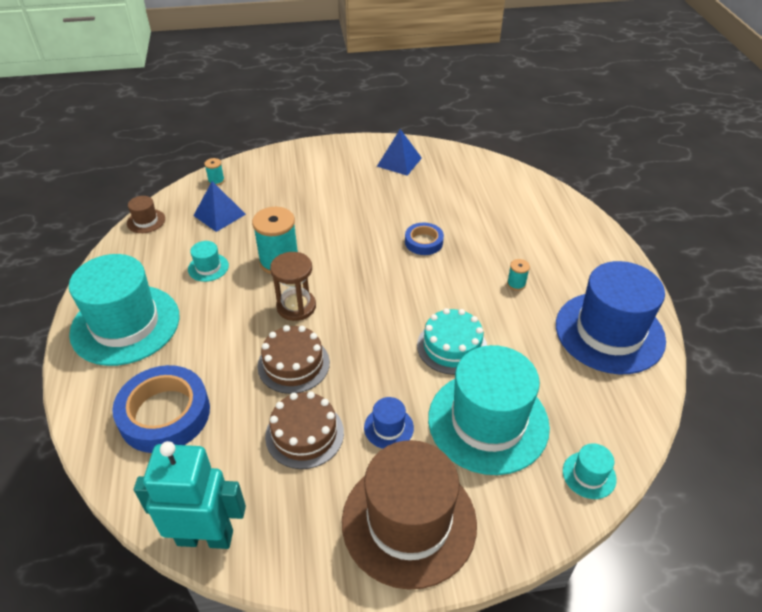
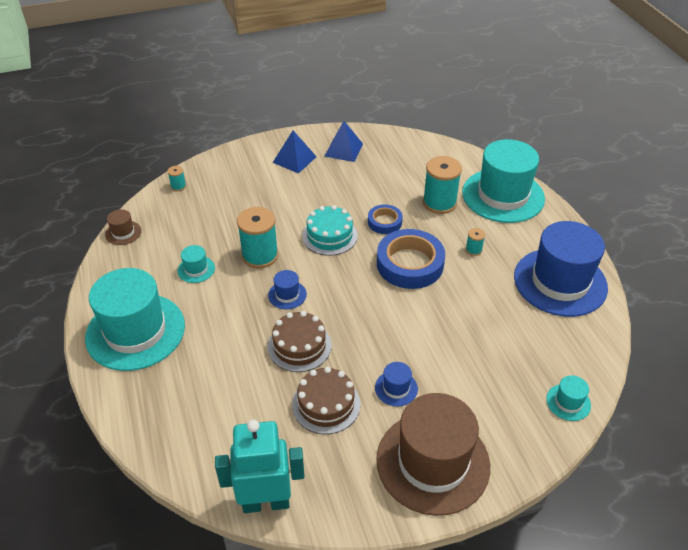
camera: 10 degrees left, 0 degrees up
(164, 414) = (197, 405): blue tape -> blue tape (410, 264)
(219, 215) = (191, 218): blue pyramid -> blue pyramid (294, 159)
(296, 306) = (287, 295): brown hourglass -> blue hat
(452, 346) = (432, 312): turquoise cake -> turquoise cake (329, 236)
(488, 422) = (477, 371): turquoise hat -> turquoise hat (503, 195)
(490, 228) = (439, 203): none -> turquoise spool

